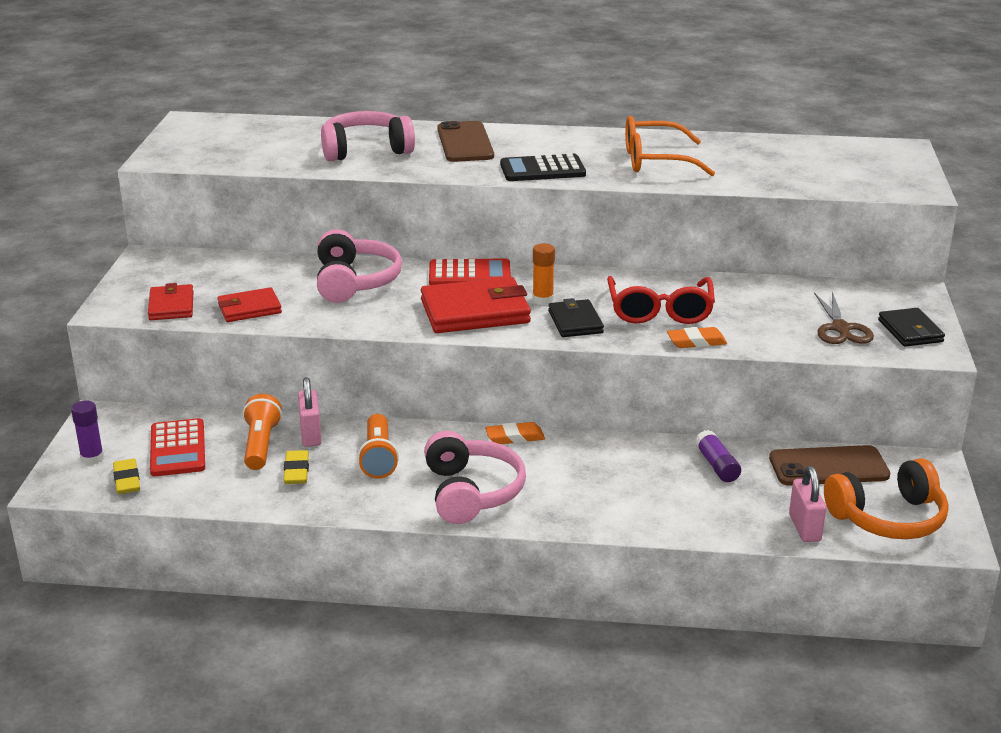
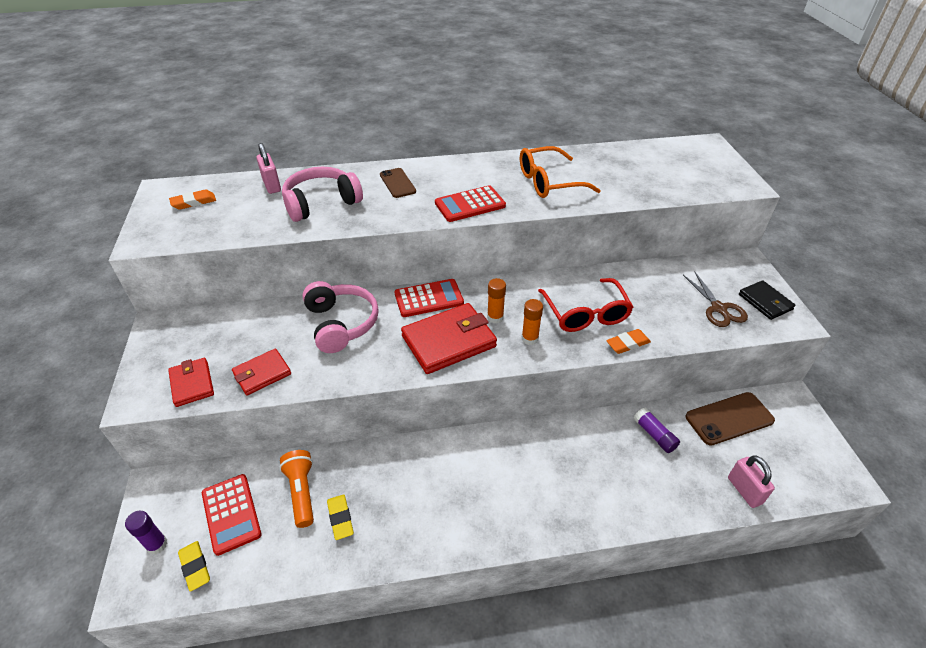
camera: 15 degrees left, 15 degrees up
(310, 435) = (339, 470): pink padlock -> pink padlock (272, 185)
(378, 458) = (402, 485): orange flashlight -> none
(465, 143) = (397, 183): brown phone -> brown phone, size x0.65
(471, 492) = (489, 510): pink headphones -> none
(515, 437) = (499, 437): orange eraser -> orange eraser (194, 202)
(542, 169) = (470, 205): black calculator -> red calculator
(575, 322) = (529, 338): black wallet -> orange glue stick
(888, 518) = (793, 465): orange headphones -> none

